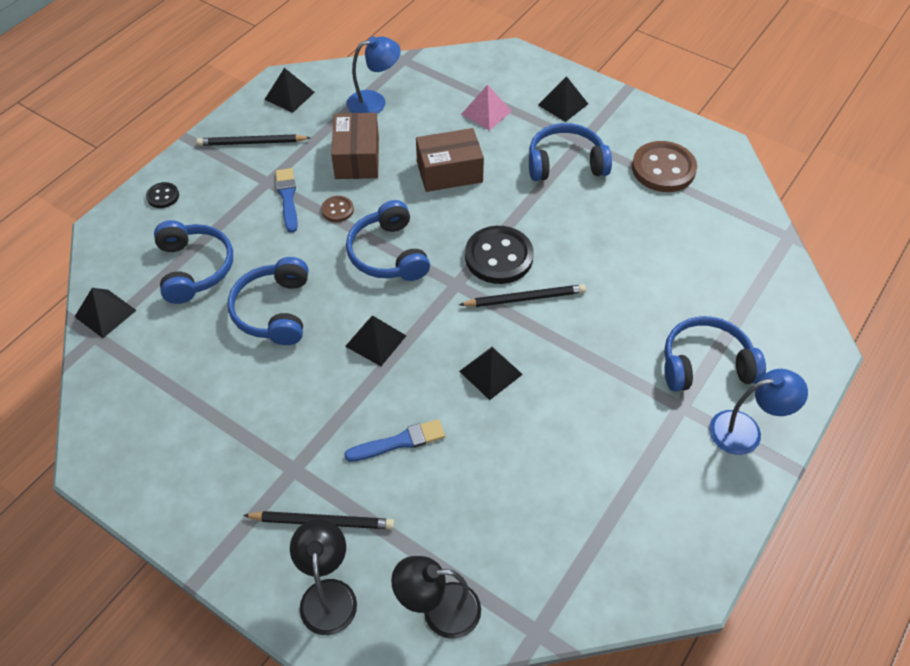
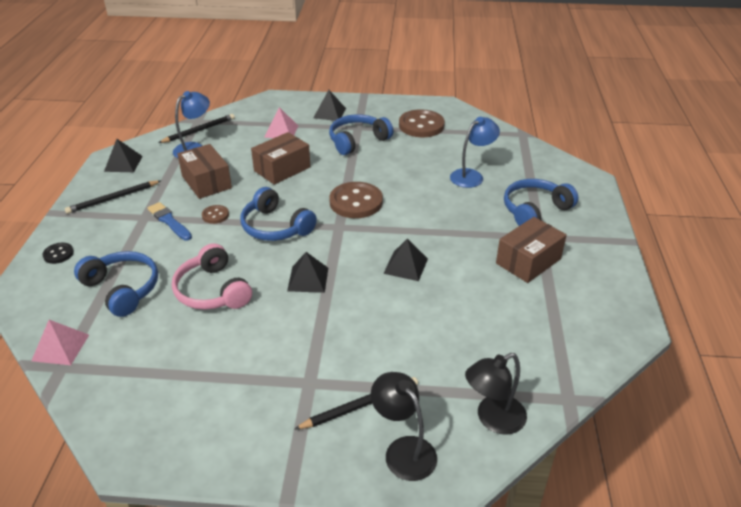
camera: 30 degrees left, 15 degrees down
(105, 313) = (60, 347): black pyramid -> pink pyramid
(274, 310) = (212, 291): blue headphones -> pink headphones
(399, 442) = (376, 331): blue brush -> none
(499, 257) = (356, 202): black button -> brown button
(525, 298) = (393, 217): black pencil -> black pencil (199, 130)
(637, 434) = (528, 261): none -> brown box
(745, 431) = (588, 234): blue lamp -> blue lamp (471, 176)

